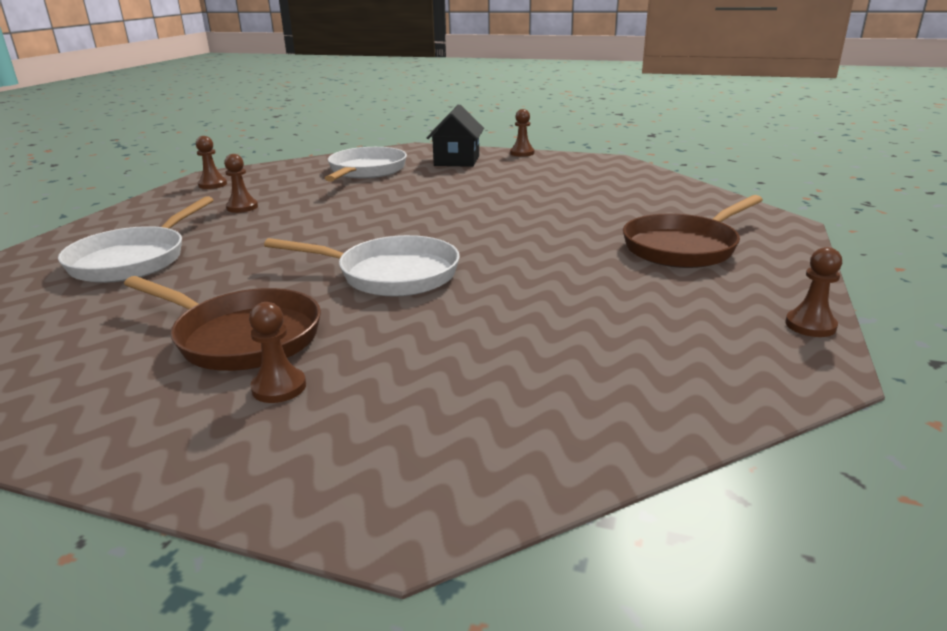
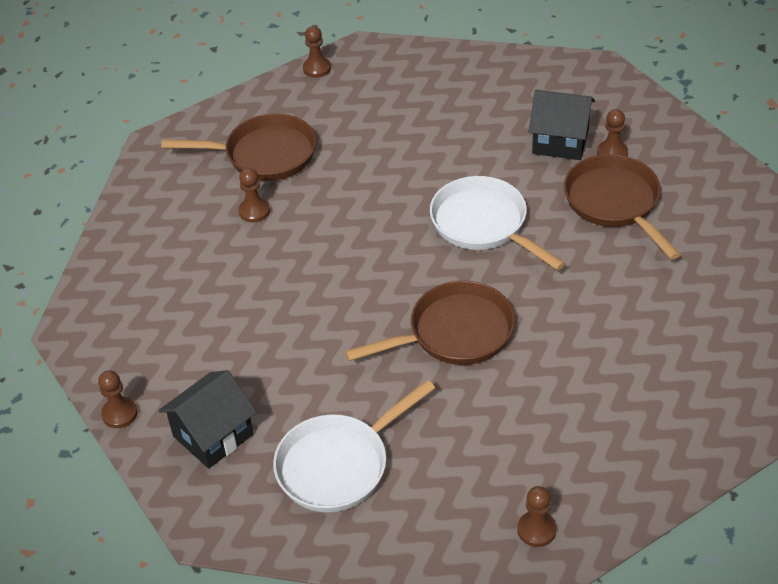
camera: 140 degrees left, 20 degrees up
(133, 260) = (665, 353): white pan -> none
(242, 207) = (532, 426): brown pawn -> brown pawn (254, 211)
(346, 221) = (454, 333): none -> brown pan
(372, 372) = (560, 141): none -> black house

